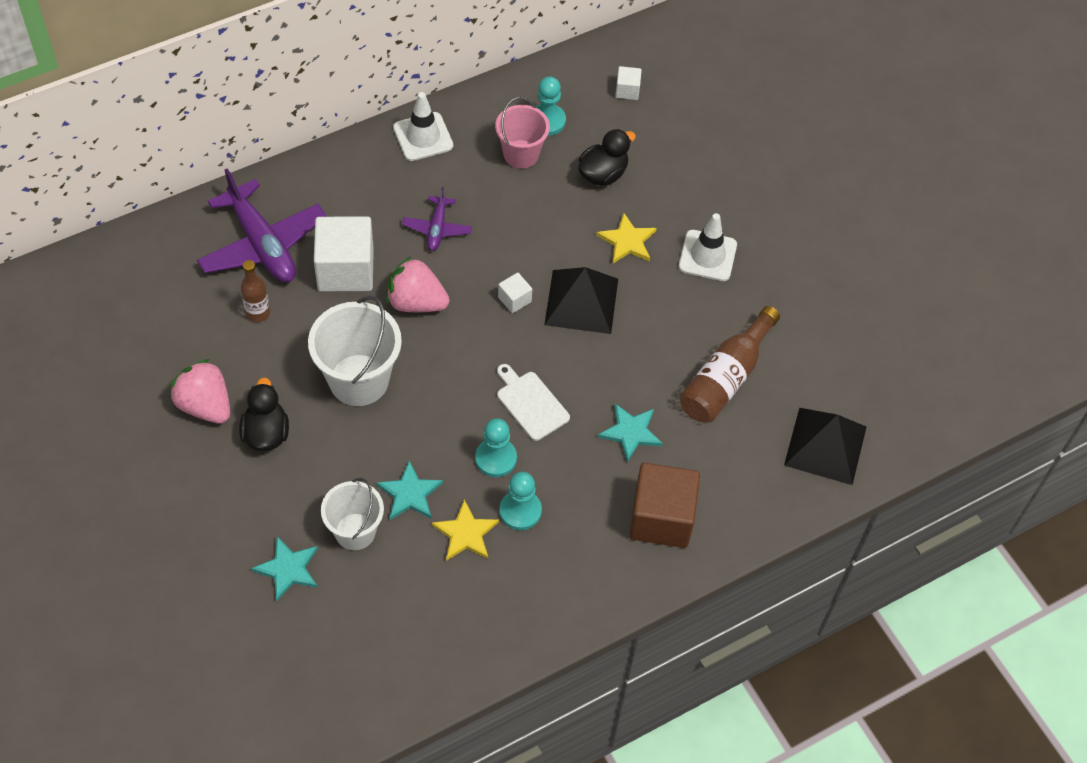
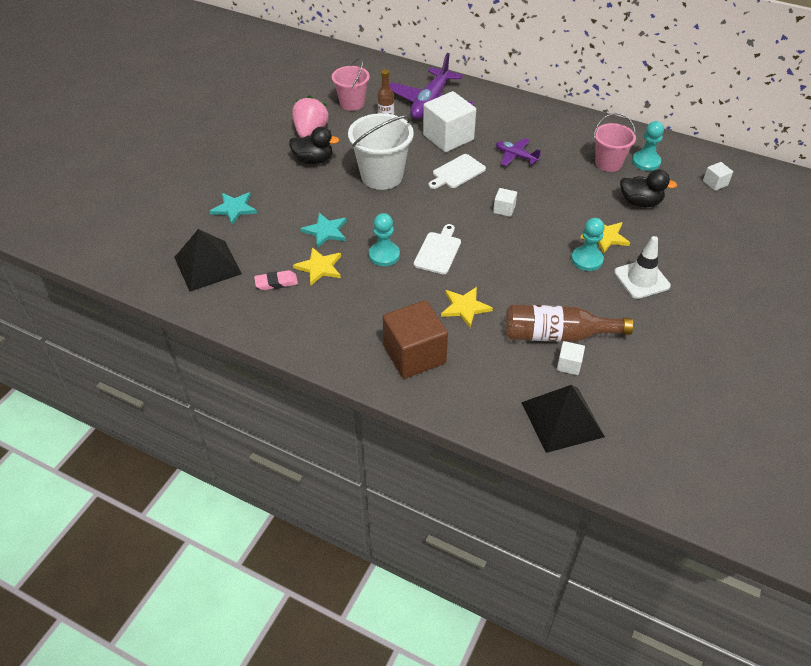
camera: 60 degrees right, 10 degrees down
(185, 326) = (352, 103): none -> pink bucket
(266, 433) = (313, 160): black duck -> black duck turned 45 degrees clockwise
(355, 531) = (281, 222): white bucket -> none
(416, 302) = (457, 172): pink strawberry -> white cutting board
(423, 137) = (570, 122): white traffic cone -> none
(437, 228) = (516, 156): purple plane -> purple plane turned 60 degrees clockwise
(457, 590) = (276, 283): none -> pink eraser
(520, 511) = (357, 283): turquoise pawn -> turquoise pawn (587, 260)
(581, 301) = (536, 238): black pyramid -> black pyramid (207, 265)
(631, 432) = (465, 307): turquoise star -> yellow star
(768, 395) = (569, 365): none -> white cube

